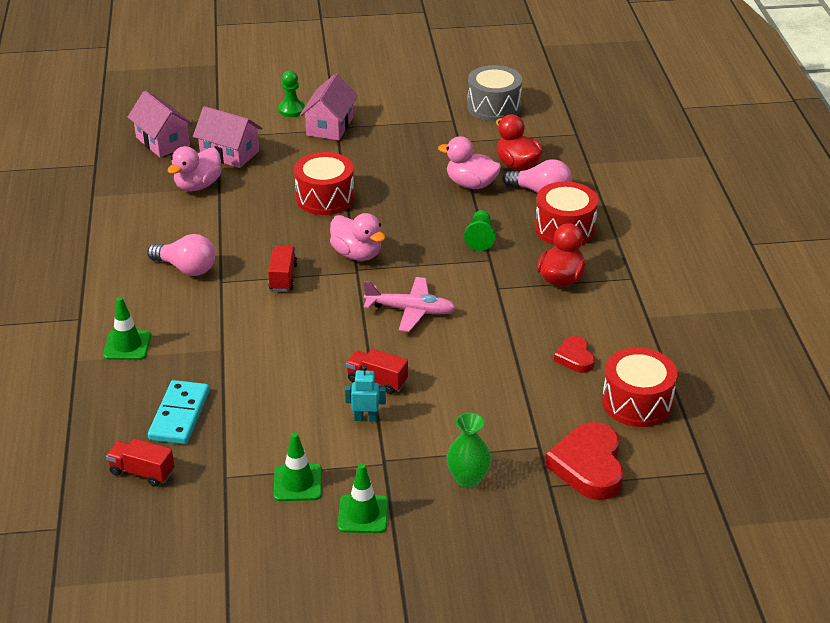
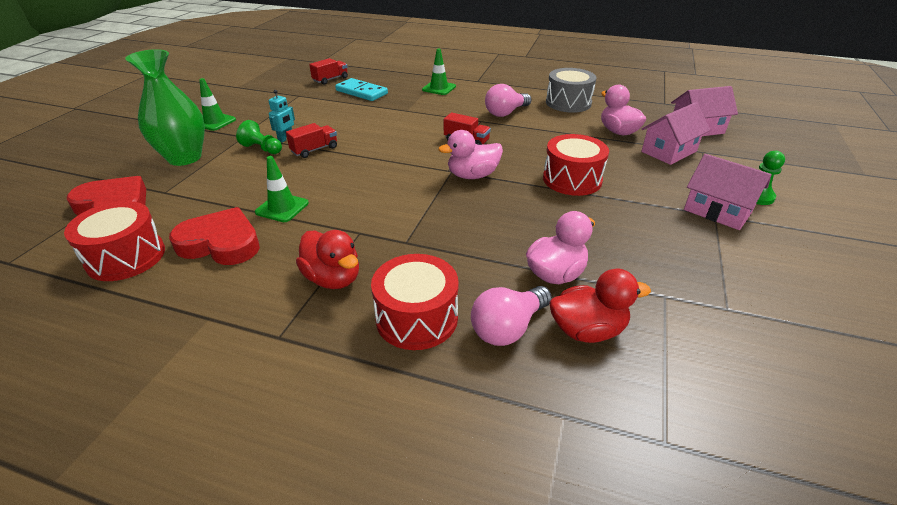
camera: 115 degrees right, 0 degrees up
(298, 483) = (265, 110): green traffic cone -> green traffic cone (282, 208)
(411, 310) = (375, 181): pink plane -> none
(468, 479) = (184, 158): green vase -> green vase, size x1.74
(480, 238) = (447, 247): green pawn -> green pawn (262, 149)
(494, 107) = (769, 366): grey drum -> grey drum (568, 103)
(575, 358) = (221, 243): red heart -> red heart, size x1.81

